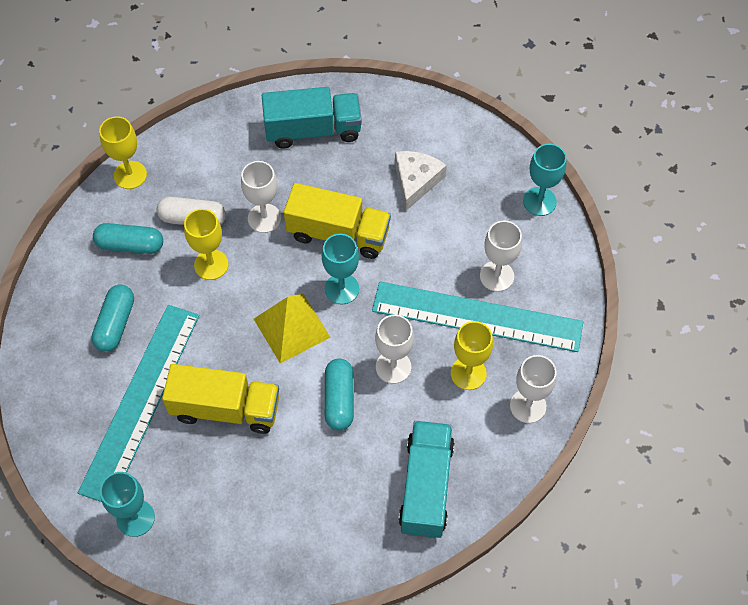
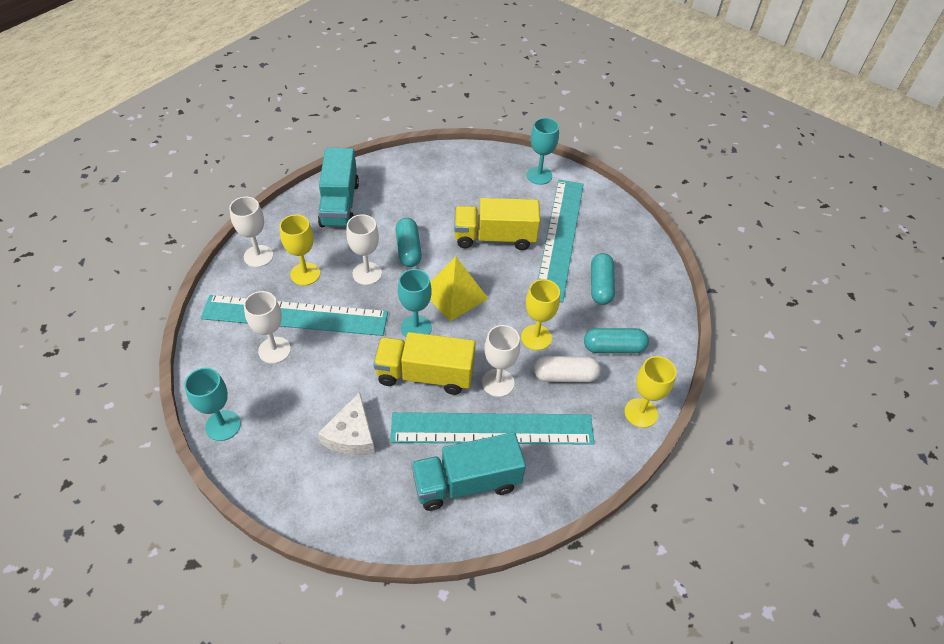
camera: 170 degrees right, 10 degrees down
(280, 174) = (492, 429): none -> turquoise ruler

